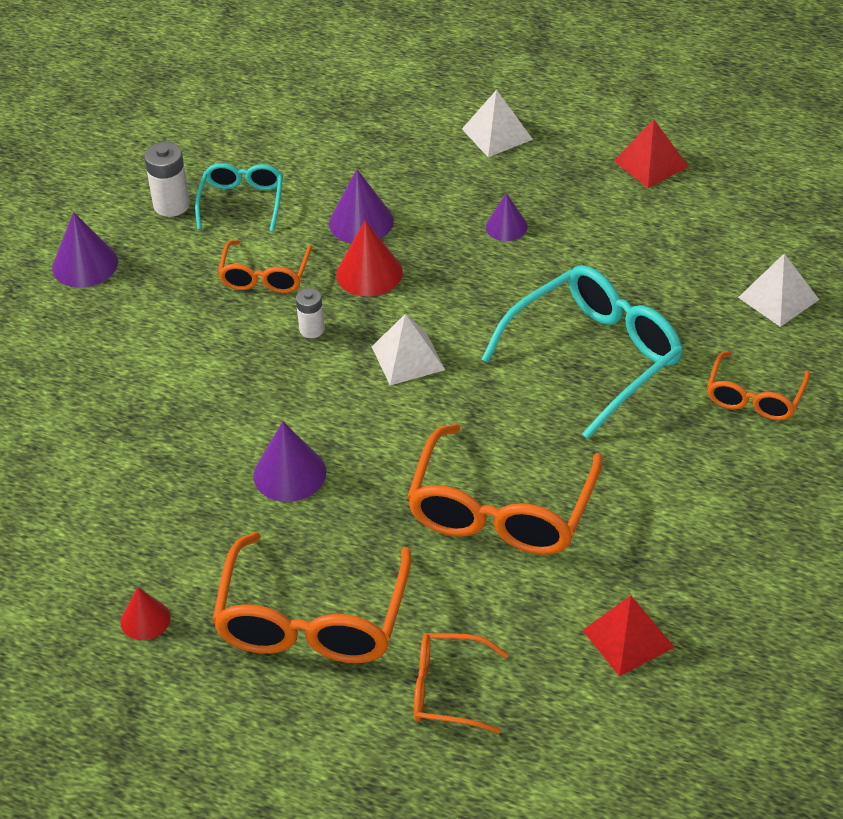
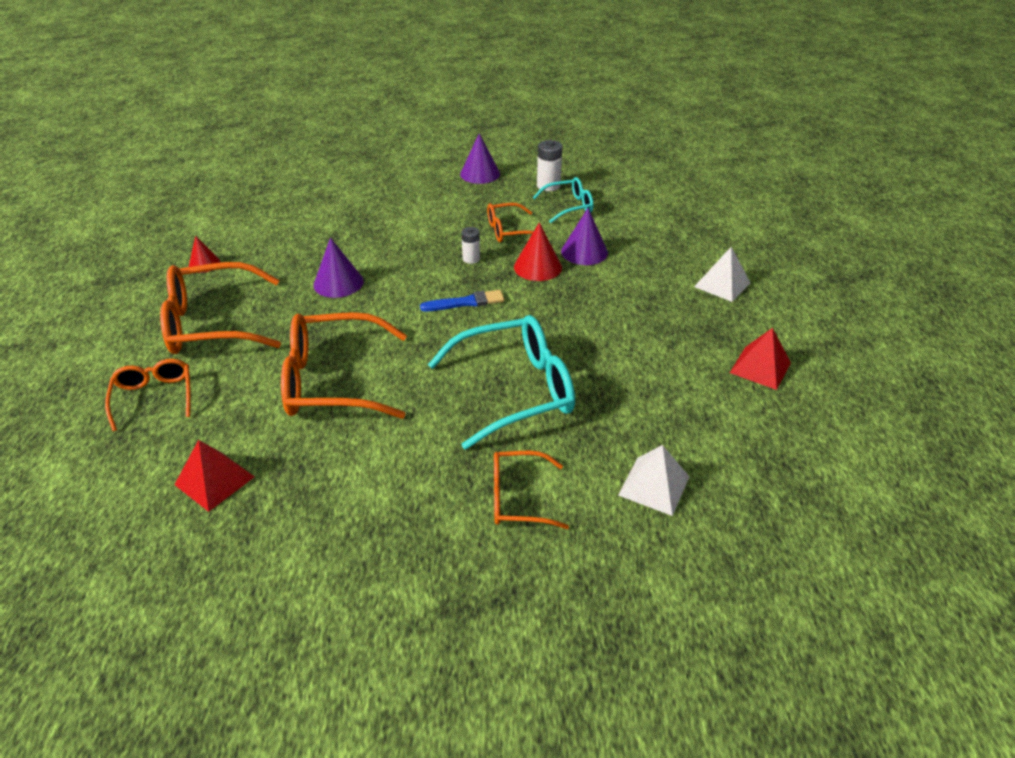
camera: 65 degrees right, 5 degrees down
(408, 358) = (466, 302): white pyramid -> blue brush
(506, 226) = (627, 312): purple cone -> none
(595, 357) = (515, 390): turquoise glasses -> turquoise glasses turned 45 degrees counterclockwise

